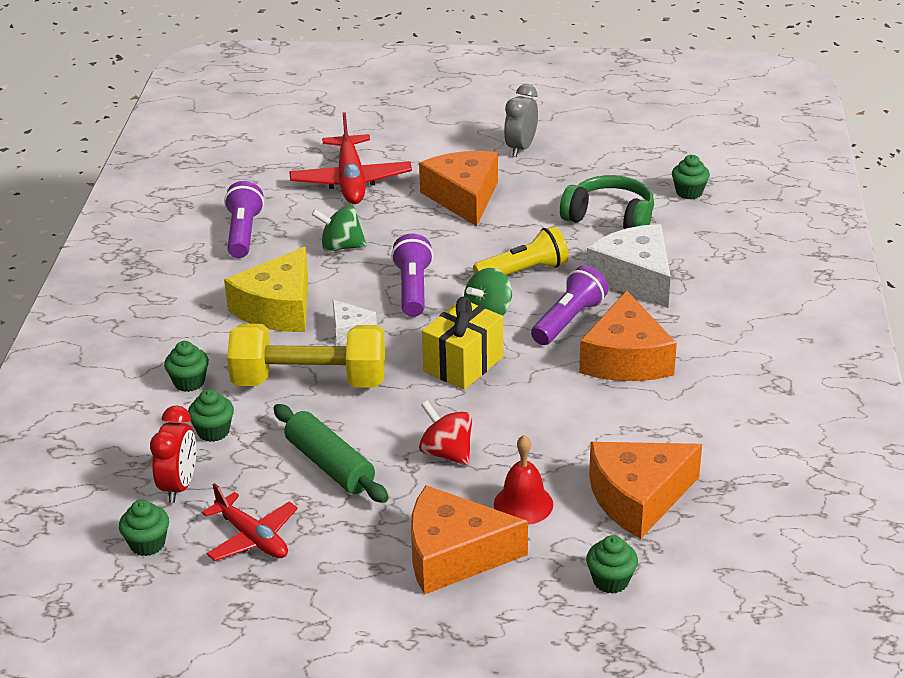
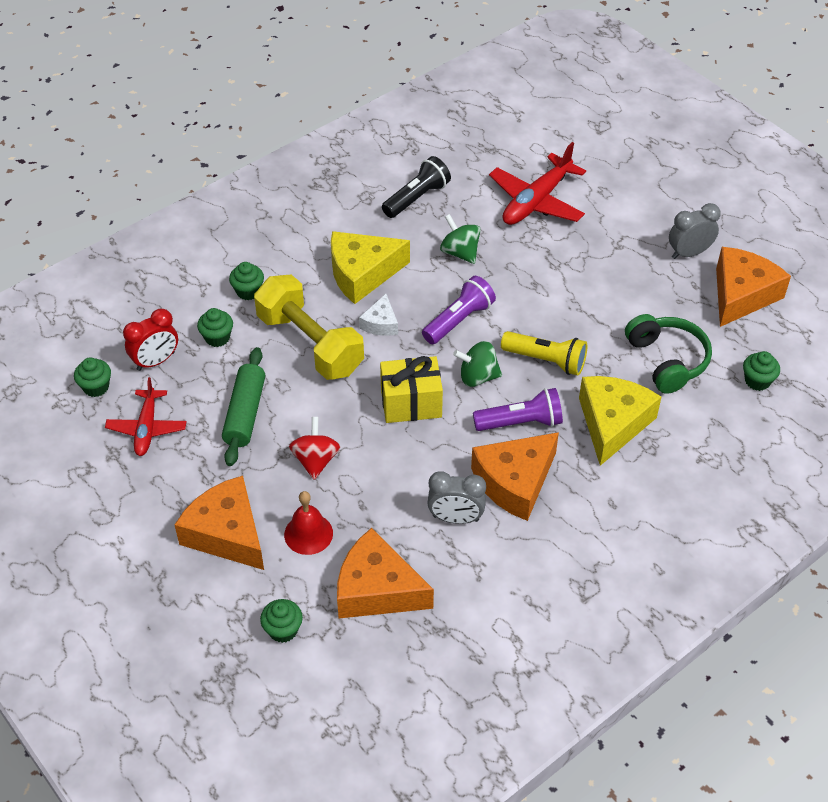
camera: 45 degrees right, 15 degrees up
(243, 233) = (417, 198): purple flashlight -> black flashlight
(464, 197) = (591, 268): orange cheese -> orange cheese (741, 295)
(620, 410) = (455, 518): none -> grey clock
(635, 278) = (612, 423): white cheese -> yellow cheese

